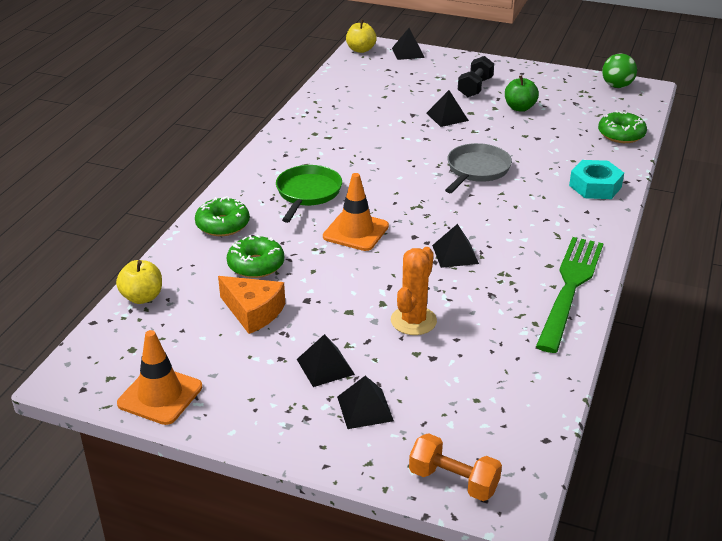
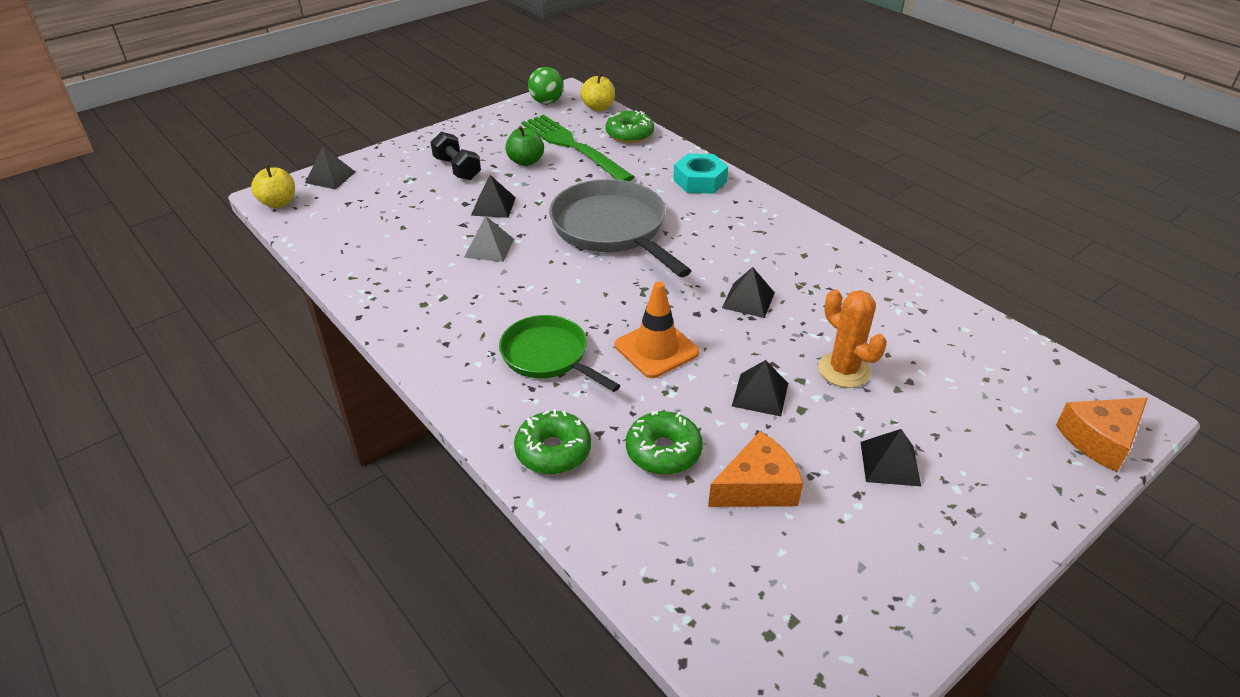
camera: 60 degrees left, 5 degrees up
(142, 297) = (659, 586): yellow apple -> yellow apple (598, 107)
(160, 395) = (881, 634): orange traffic cone -> none
(365, 408) = (972, 459): black pyramid -> black pyramid (760, 394)
(397, 133) = (489, 248): none -> grey pyramid
(453, 481) = (1100, 440): orange dumbbell -> orange cheese
(476, 170) = (612, 229): grey pan -> grey pan, size x1.59
(570, 287) = (846, 258): green fork -> green fork (572, 146)

